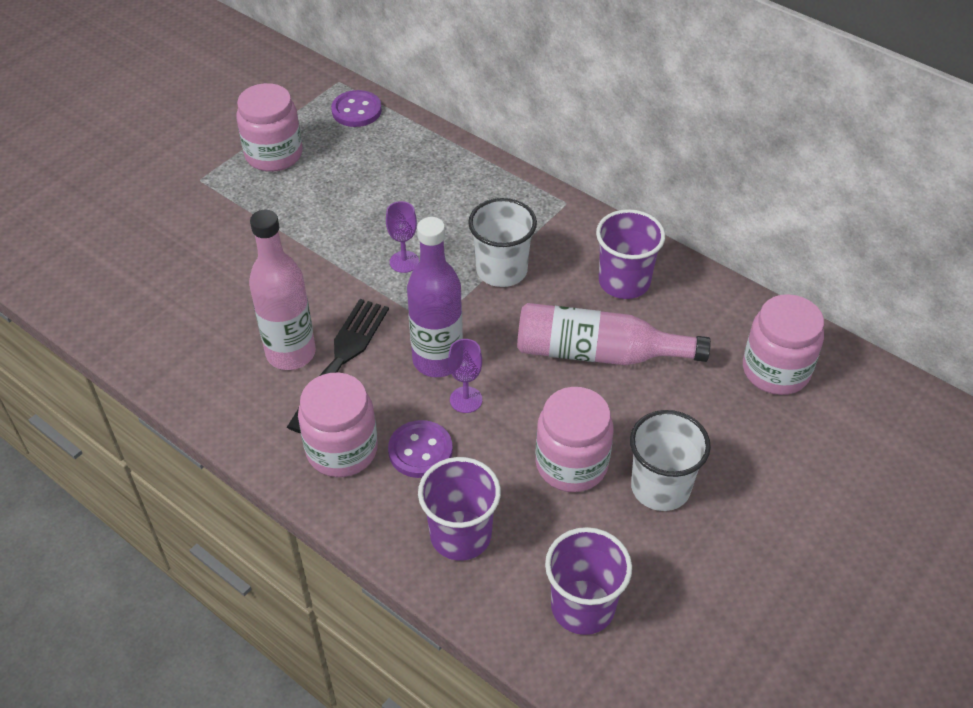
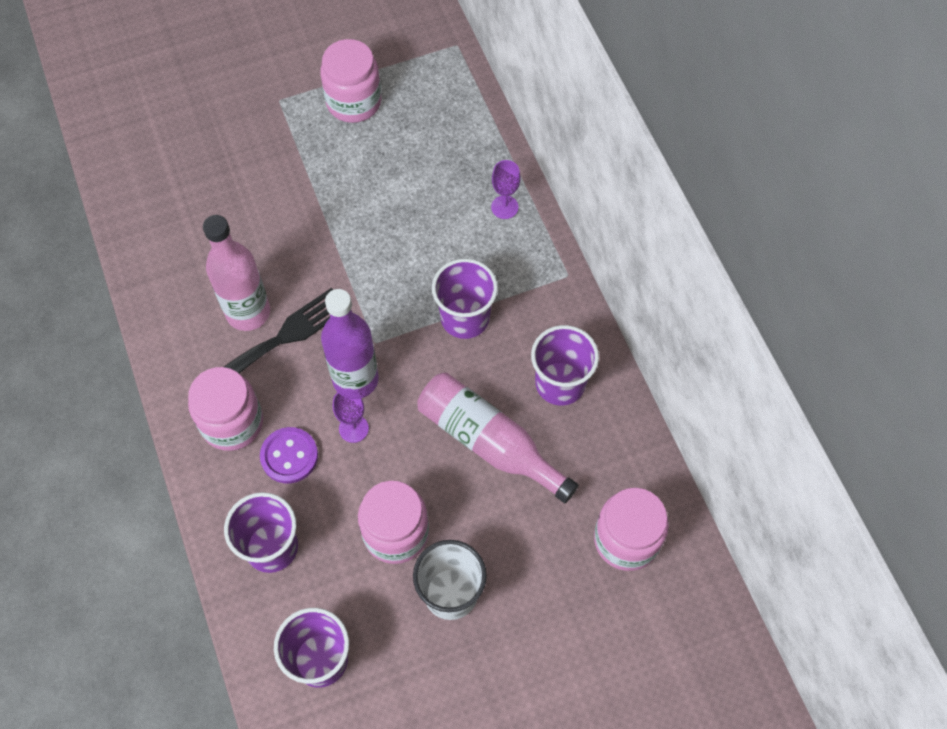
camera: 30 degrees right, 15 degrees up
(356, 110) = (452, 85): purple button -> none
(404, 262) = (391, 268): purple goblet -> purple goblet (504, 207)
(501, 270) = (465, 318): white cup -> purple cup

